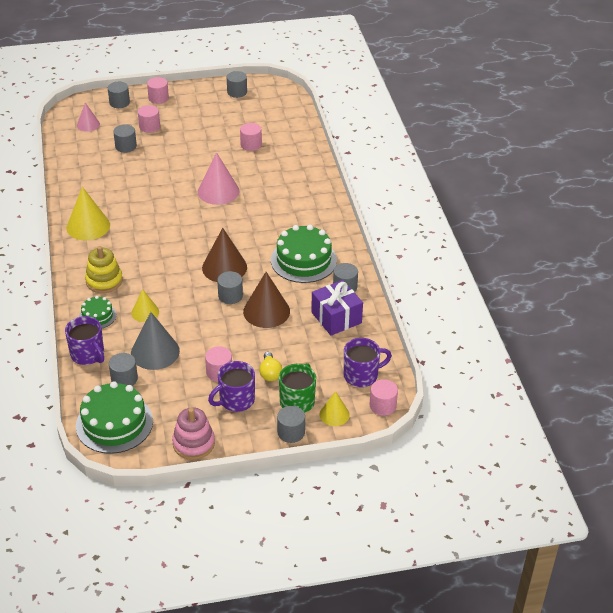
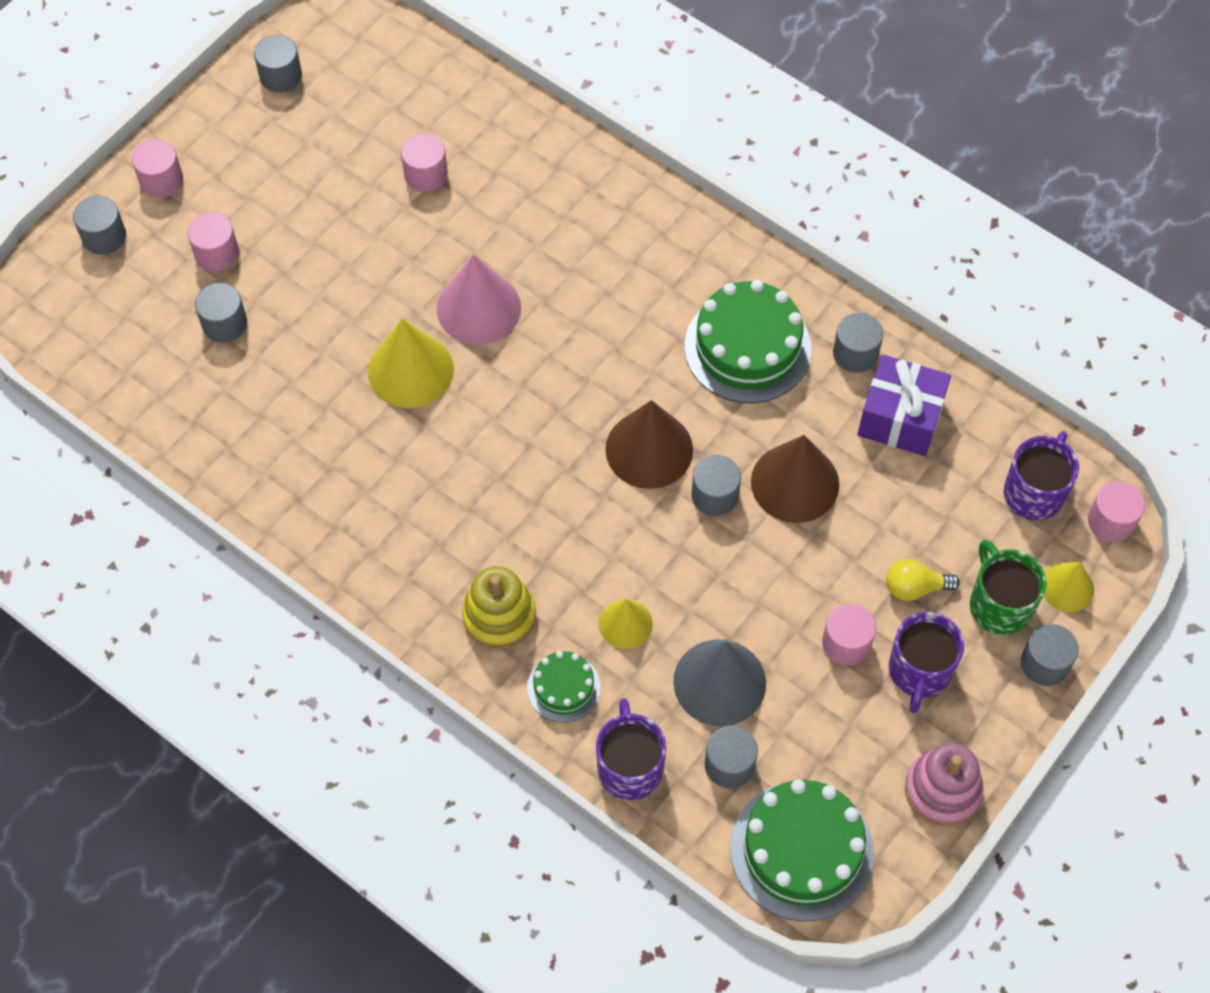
camera: 40 degrees left, 20 degrees up
(88, 124) = (104, 323): pink cone -> none
(88, 226) = (351, 531): yellow cone -> yellow cone (410, 370)
(88, 354) = (630, 767): purple mug -> purple mug turned 105 degrees counterclockwise
(270, 373) = (914, 587): yellow light bulb -> yellow light bulb turned 135 degrees clockwise

